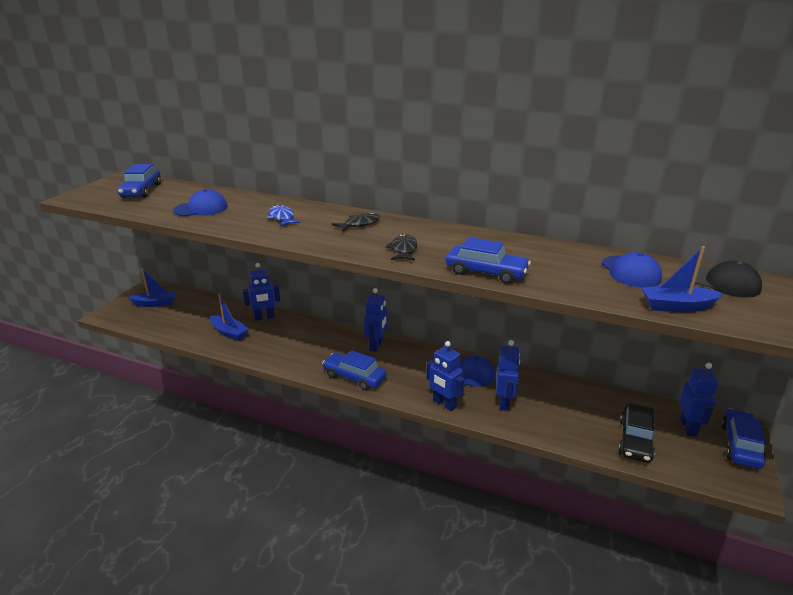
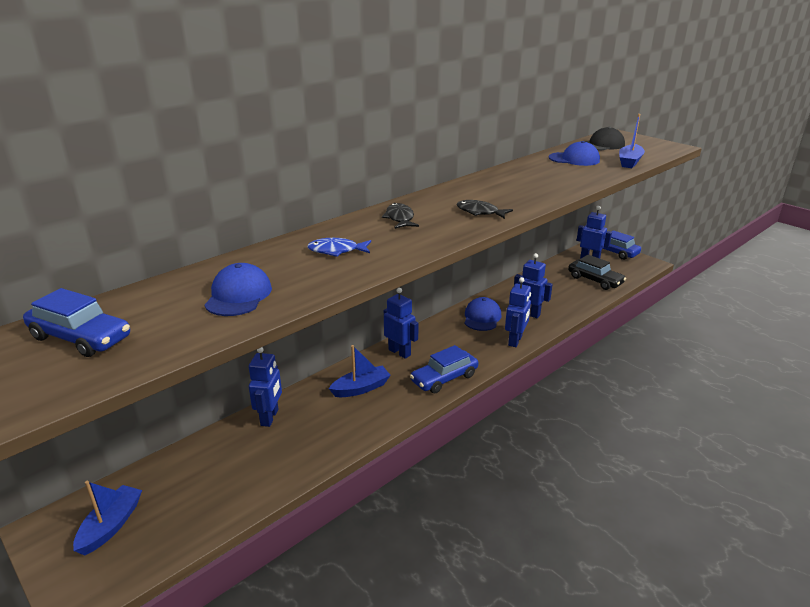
camera: 65 degrees left, 0 degrees up
(229, 333) = (278, 455): blue boat -> blue boat (361, 388)
(444, 404) = (515, 341): blue robot -> blue robot turned 45 degrees counterclockwise
(486, 272) = (548, 195): blue car -> none

